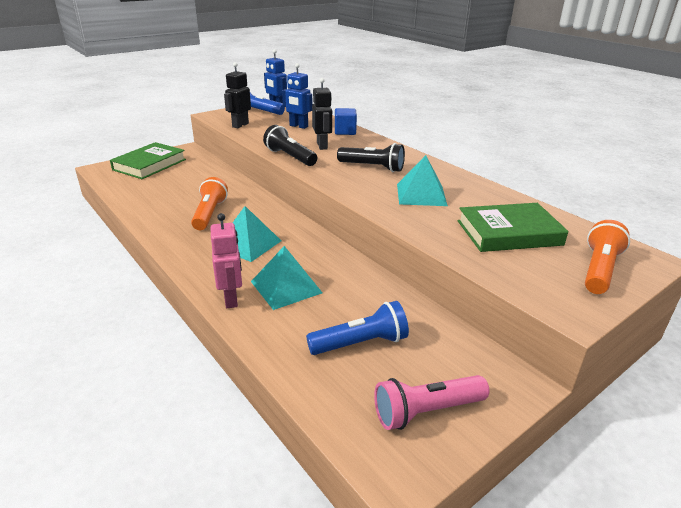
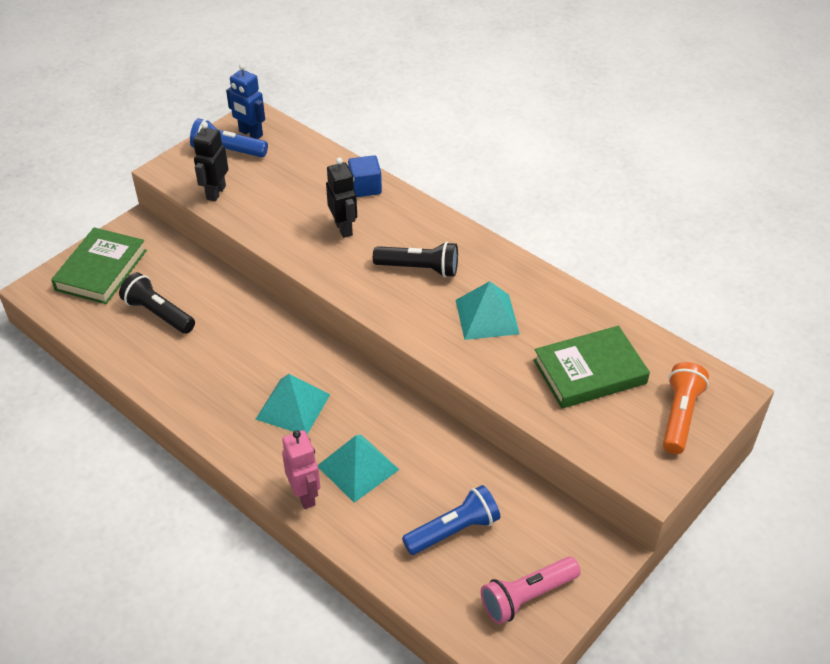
camera: 10 degrees left, 15 degrees up
(209, 214) = (225, 360): orange flashlight -> none
(289, 157) = (309, 261): black flashlight -> black flashlight (158, 314)
(298, 126) = (298, 183): blue robot -> none

